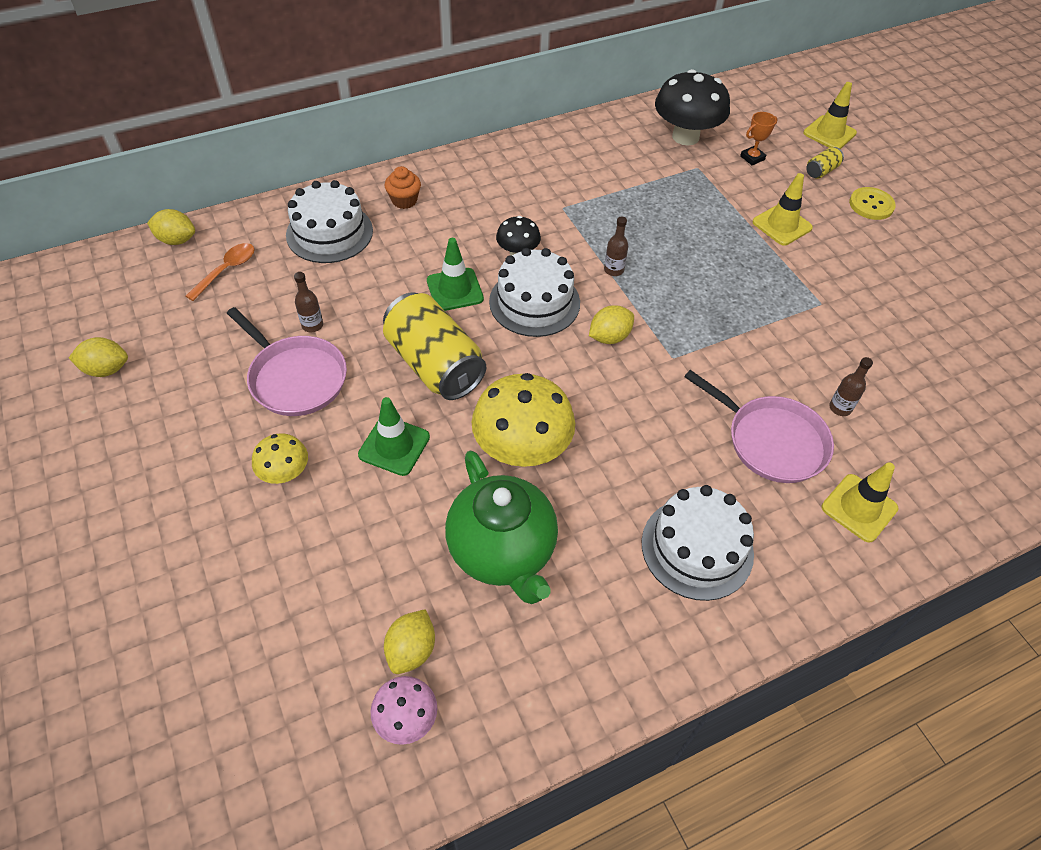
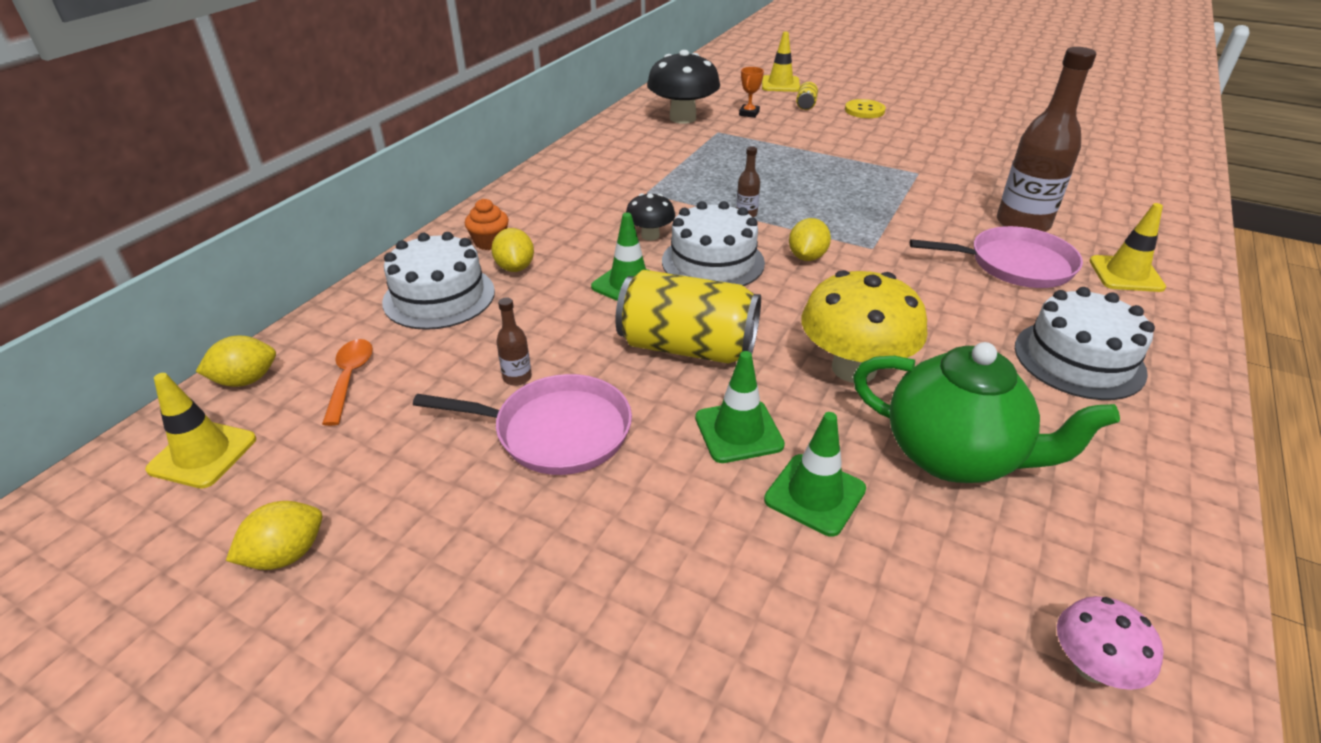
camera: 35 degrees left, 15 degrees down
(285, 473) = (658, 524): yellow mushroom -> none
(387, 516) = (815, 494): none -> green traffic cone
(411, 650) = (1003, 598): yellow lemon -> yellow lemon (515, 267)
(782, 225) = (825, 141): yellow traffic cone -> yellow traffic cone (203, 454)
(840, 408) = (1022, 224): brown bottle -> brown bottle, size x2.37

